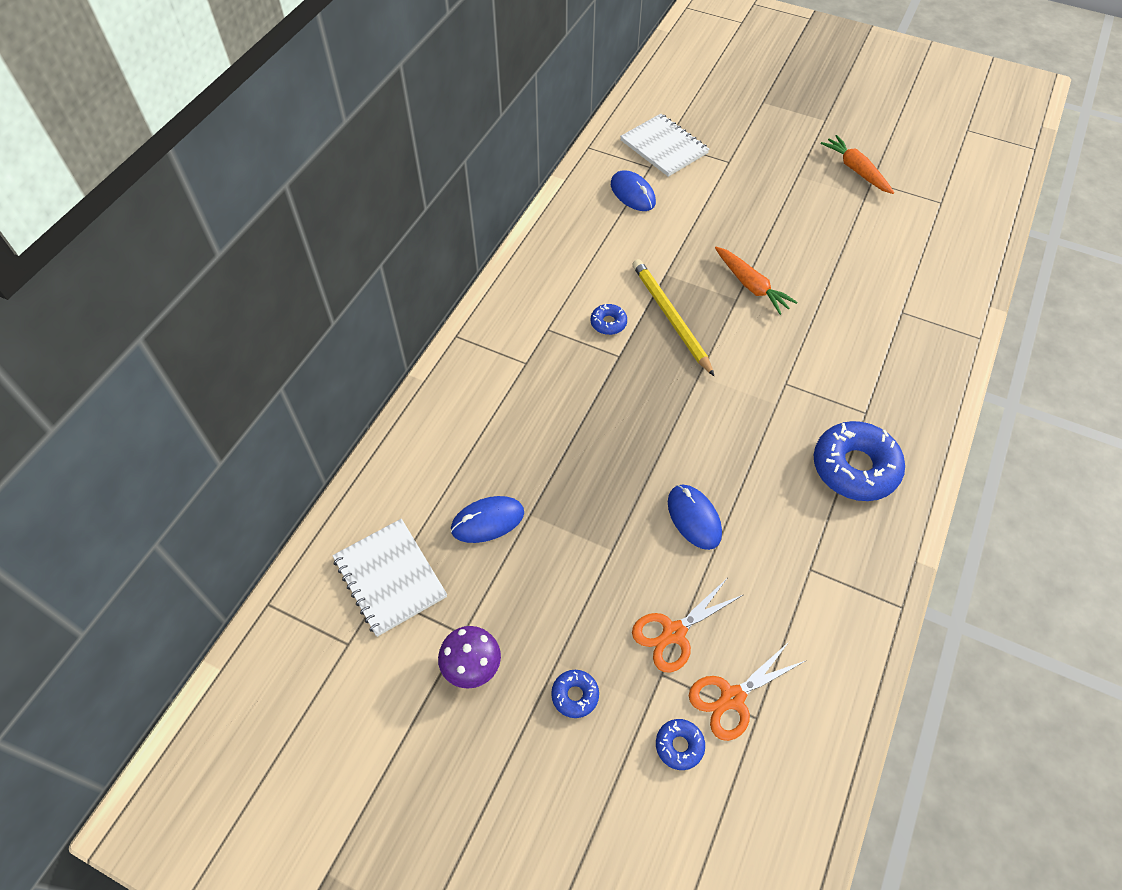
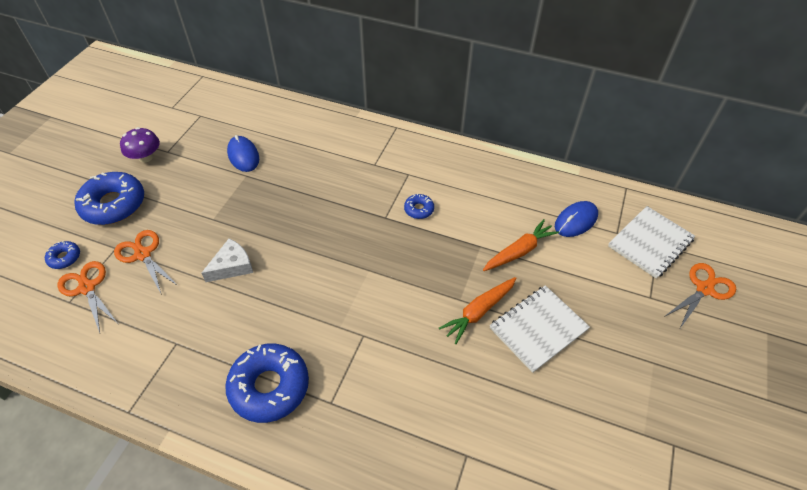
camera: 85 degrees right, 5 degrees down
(390, 578) = (210, 118): white notebook -> white notebook (538, 329)
(575, 695) = (114, 204): blue donut -> blue donut, size x2.14
(670, 317) = (430, 250): yellow pencil -> none
(694, 518) = (232, 266): blue mouse -> white cheese
(718, 125) = (704, 289): none -> orange scissors
(856, 170) = (687, 428): orange carrot -> orange carrot (519, 251)

